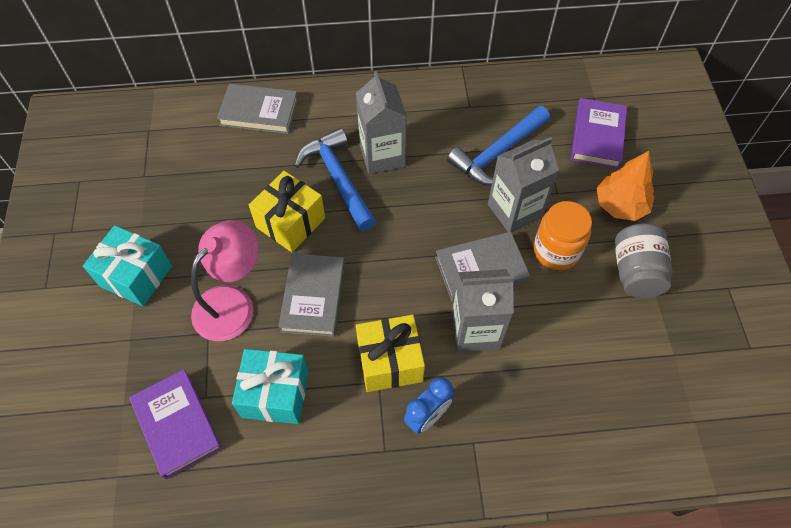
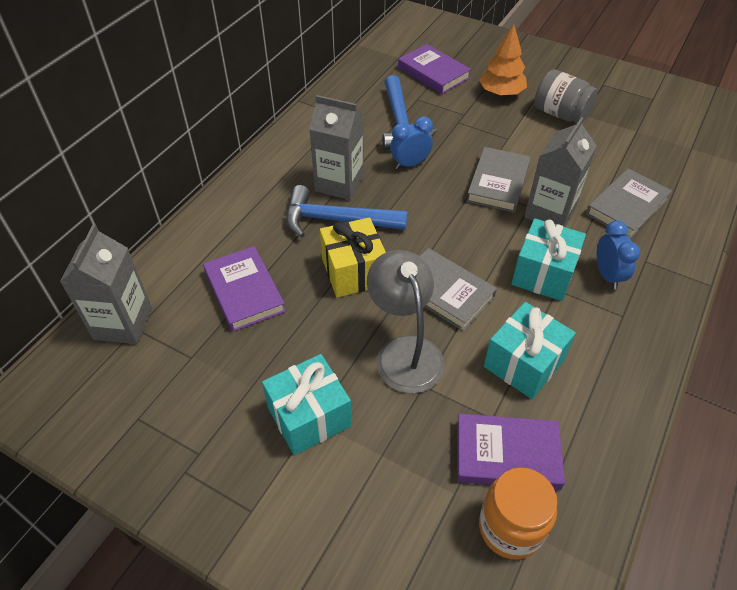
camera: 55 degrees left, 10 degrees down
(222, 168) = (244, 291): none -> purple book
(232, 303) = (405, 352): pink lamp -> grey lamp
(259, 112) = (208, 236): grey book -> grey book (626, 207)
(390, 361) = (543, 274): yellow gift -> turquoise gift
(449, 190) = (410, 164): none -> blue clock
(514, 210) = (461, 141): grey carton -> grey carton (123, 323)
(556, 250) = (513, 139): orange jar -> orange jar (510, 528)

